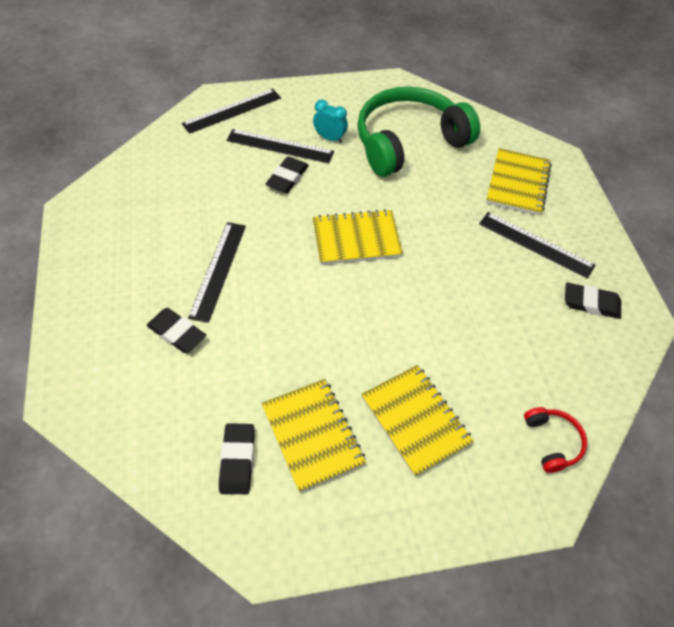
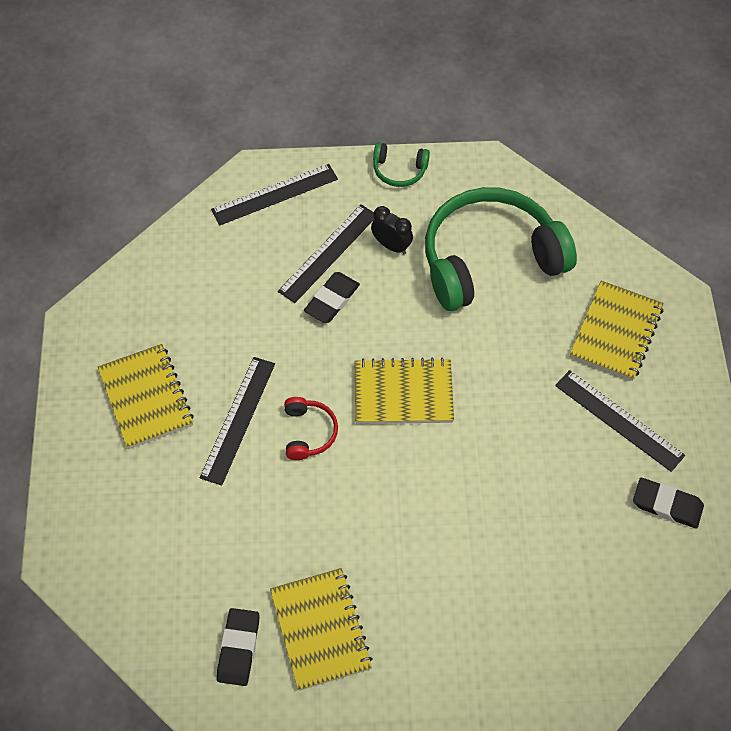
camera: 10 degrees right, 5 degrees up
(177, 333) = (186, 494): black eraser -> none
(280, 146) = (328, 253): black ruler -> black ruler turned 75 degrees counterclockwise
(328, 90) = (399, 170): none -> green headphones
(330, 138) = (391, 245): turquoise clock -> black clock
(415, 420) = (434, 626): yellow notebook -> yellow notebook (146, 398)
(552, 442) = (580, 667): red headphones -> red headphones (308, 432)

